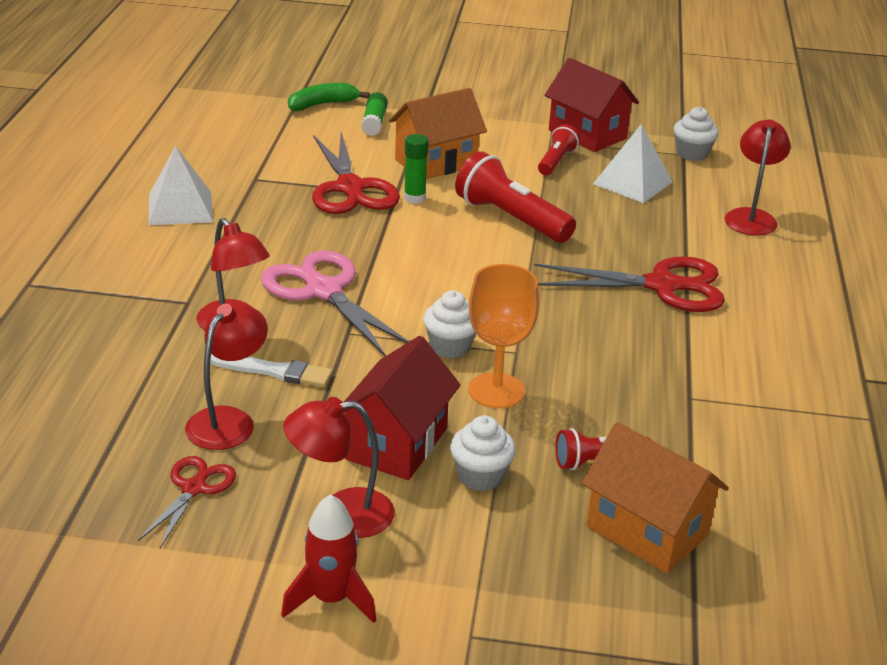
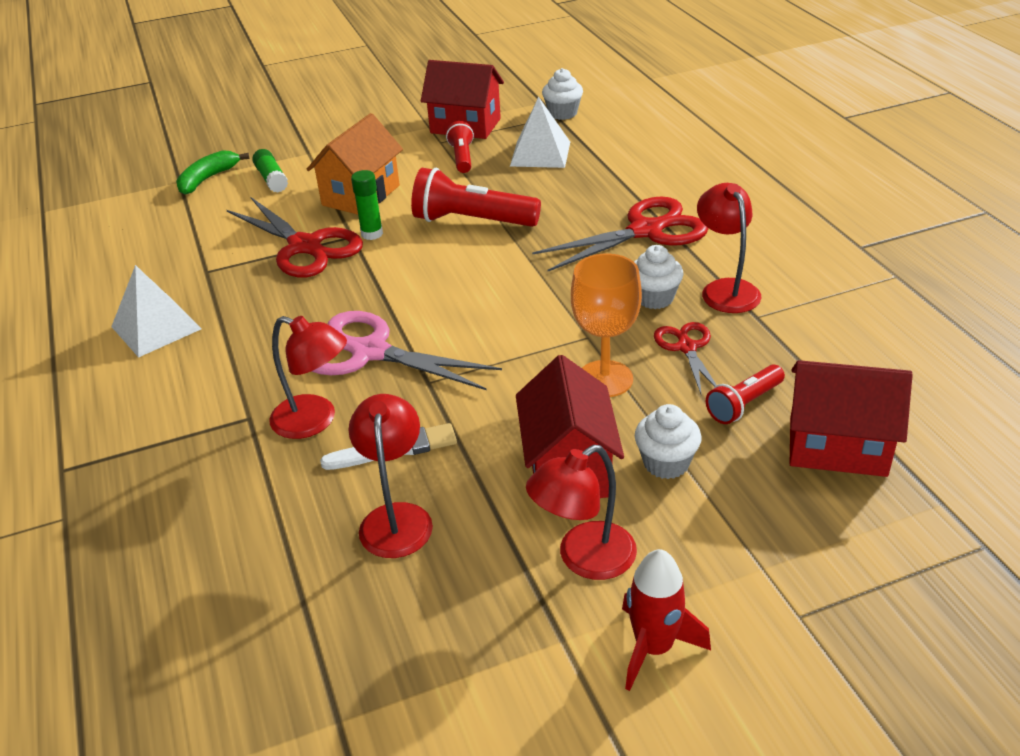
camera: 25 degrees left, 5 degrees up
(194, 488) = (427, 603): red scissors -> red scissors (686, 347)
(450, 346) = (529, 356): white cupcake -> white cupcake (654, 298)
(647, 531) = (837, 446): orange house -> red house
(751, 217) = (656, 148): red lamp -> red lamp (725, 289)

